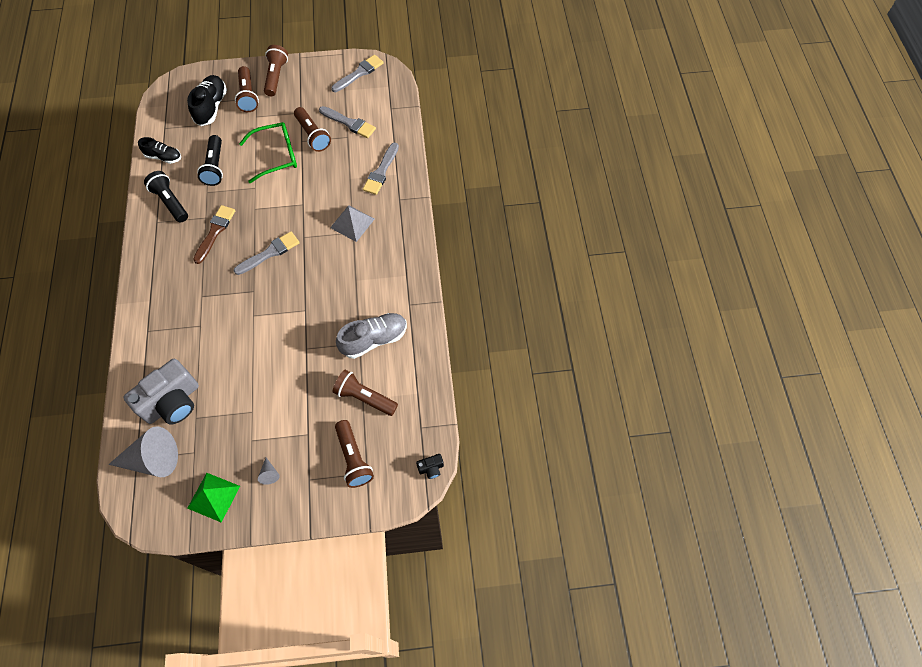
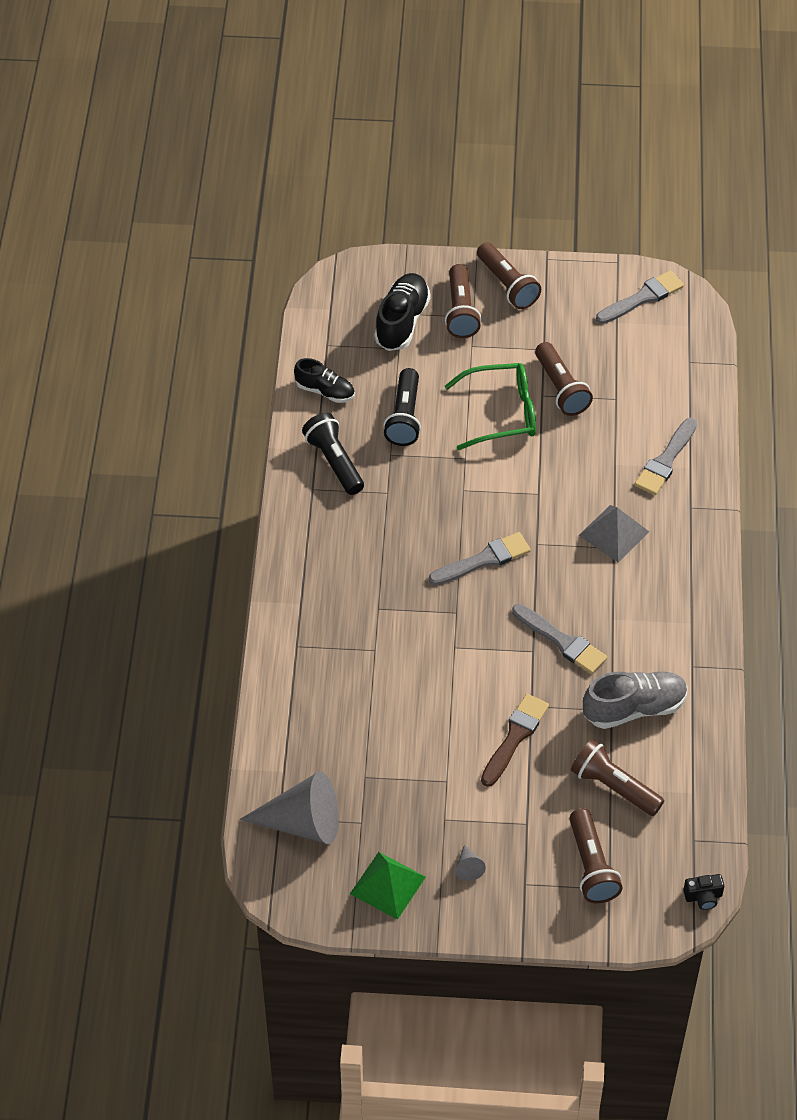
camera: 10 degrees right, 10 degrees down
(173, 402) = (332, 750): grey camera -> none
(215, 231) = (401, 516): brown brush -> brown brush (515, 737)
(276, 76) = (507, 285): brown flashlight -> brown flashlight turned 135 degrees clockwise
(349, 123) = (620, 377): grey brush -> grey brush (562, 641)

